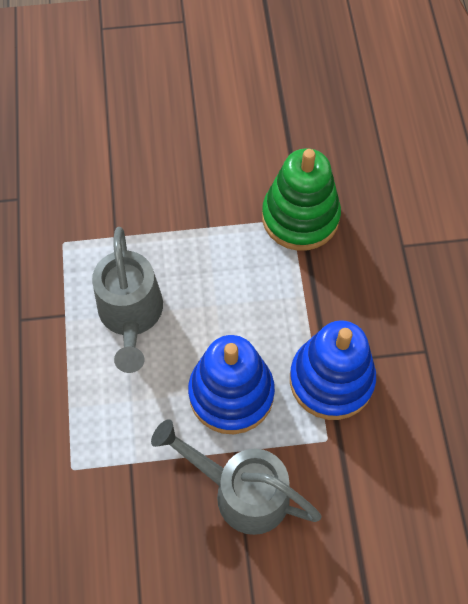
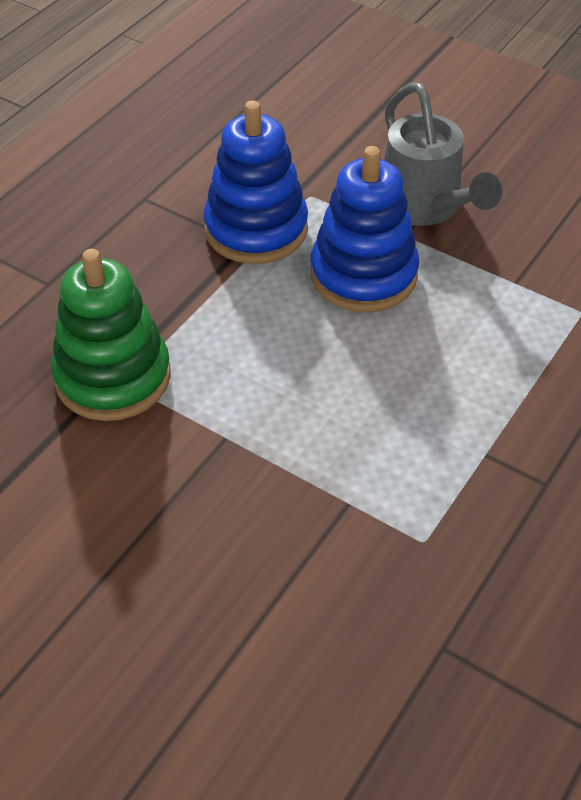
camera: 140 degrees left, 15 degrees down
(131, 316) = (406, 403): grey watering can -> none

